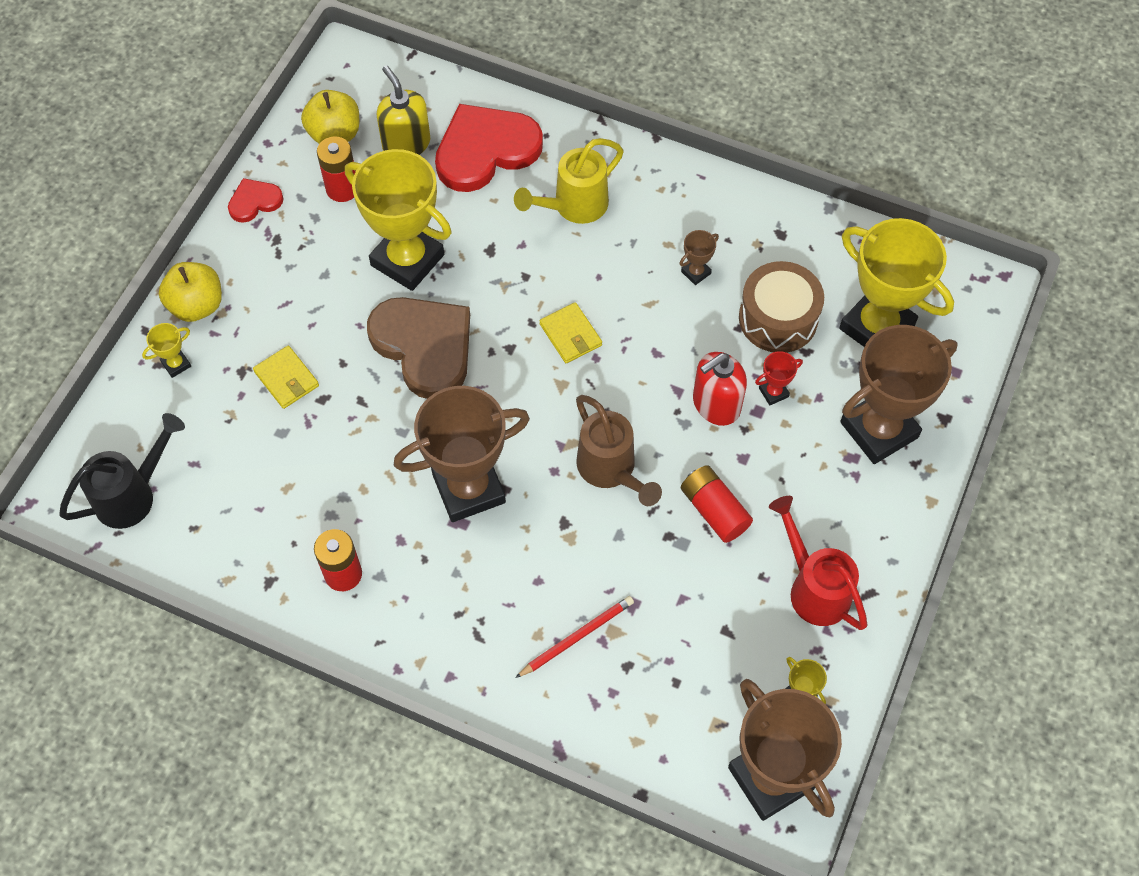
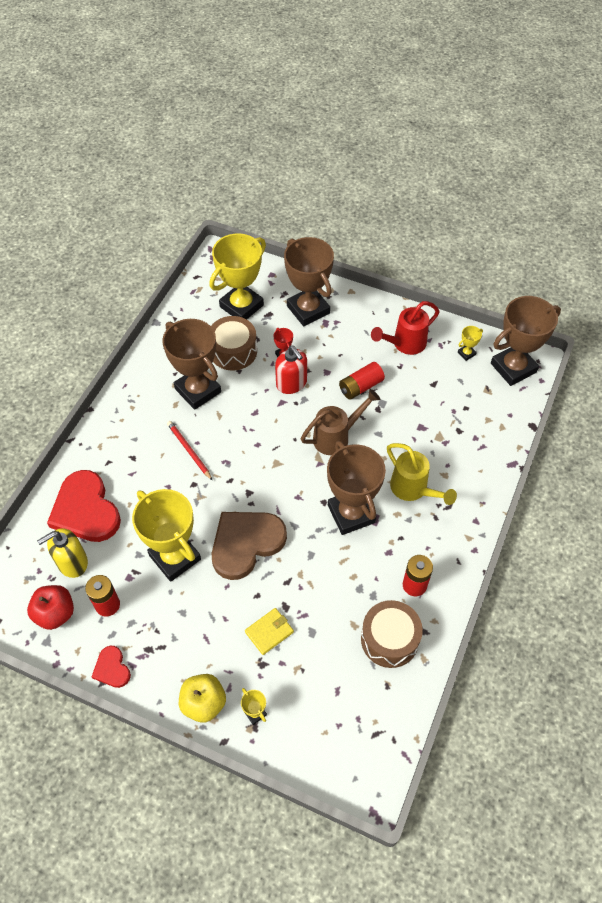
camera: 90 degrees left, 5 degrees down
(132, 495) = (363, 732): black watering can -> none
(261, 534) = (389, 639): none -> brown drum
(335, 134) = (55, 613): yellow apple -> red apple
(407, 260) = (175, 557): yellow trophy -> yellow trophy turned 75 degrees counterclockwise
(570, 335) = (240, 458): yellow wallet -> none
(574, 206) = (140, 456): yellow watering can -> yellow watering can (413, 489)
(577, 637) = (444, 455): red pencil -> red pencil (189, 450)
(696, 272) = (198, 390): brown trophy -> brown trophy, size x2.48

